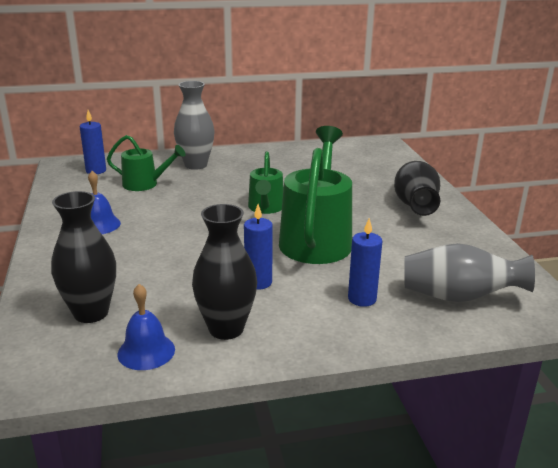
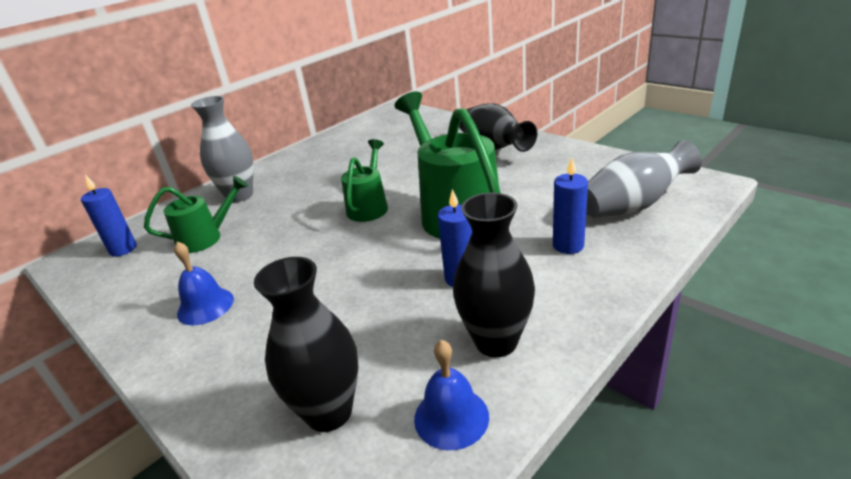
camera: 30 degrees left, 5 degrees up
(265, 208) = (369, 206): green watering can -> green watering can turned 135 degrees counterclockwise

